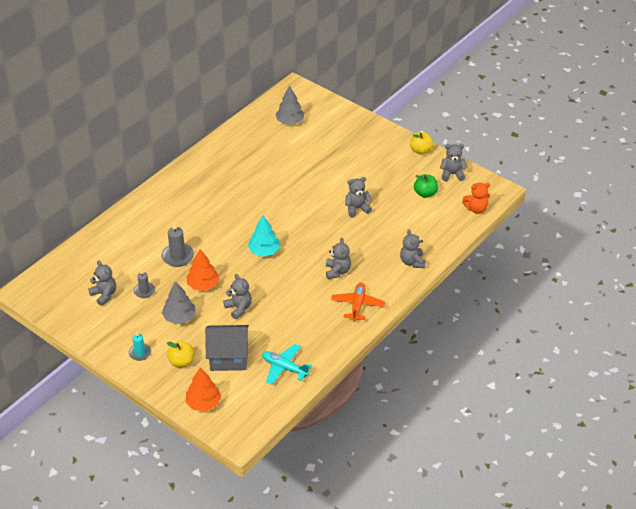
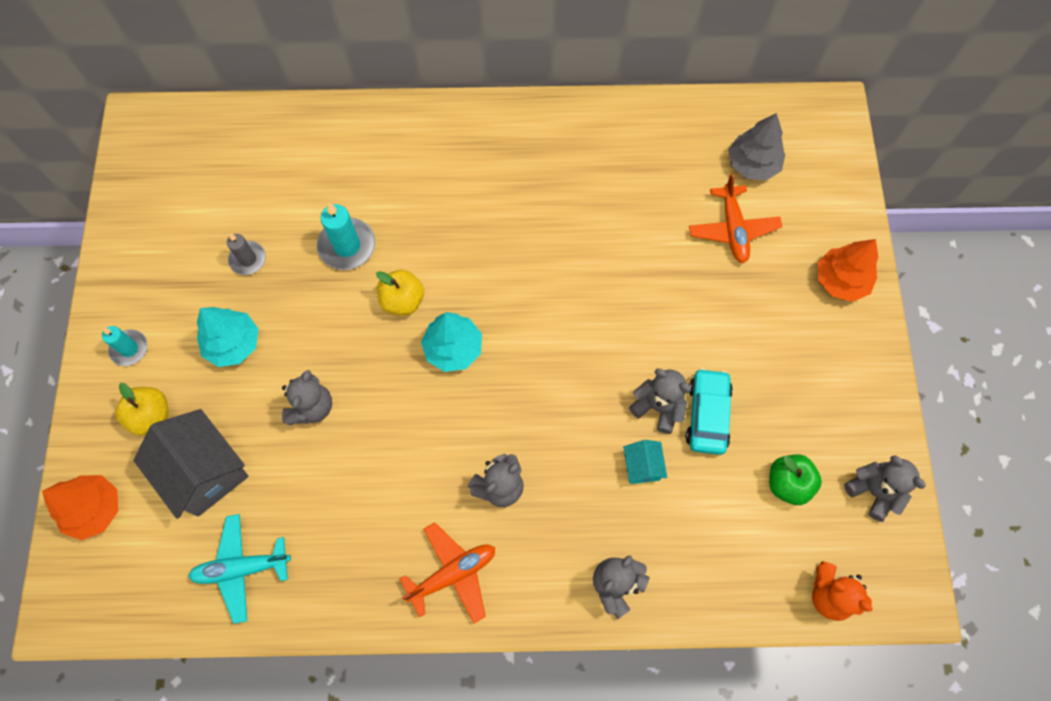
camera: 50 degrees right, 25 degrees up
(104, 295) = (202, 217): grey teddy bear -> none
(178, 256) = (347, 246): grey candle -> turquoise candle
(179, 317) = (233, 343): grey tree -> turquoise tree
(203, 285) = (319, 323): orange tree -> orange tree (840, 280)
(284, 368) = (242, 568): turquoise plane -> turquoise plane turned 90 degrees counterclockwise
(310, 144) = (733, 229): none -> orange plane
(375, 197) = (707, 415): none -> turquoise car
(375, 227) = (642, 466): none -> turquoise house
(420, 150) = (878, 399): yellow apple -> yellow apple (403, 301)

